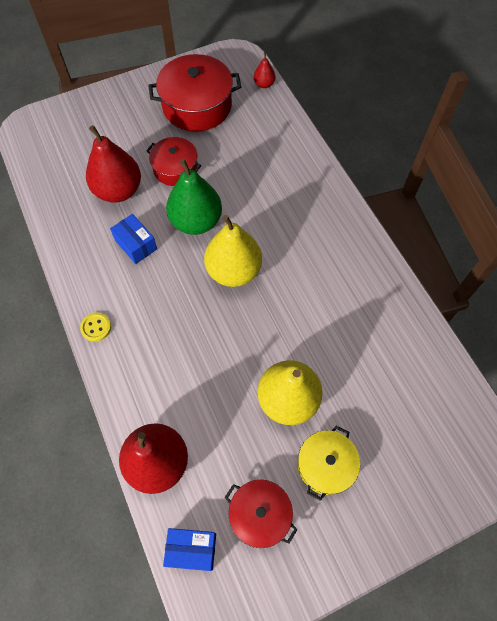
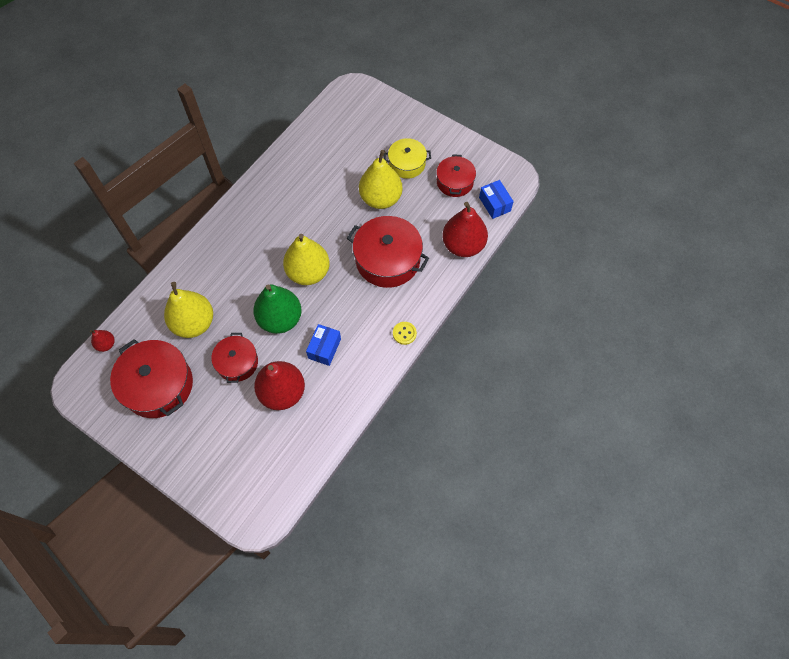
camera: 120 degrees left, 0 degrees up
(196, 360) = (387, 260): none -> red pot
(241, 151) = (194, 323): none -> yellow pear

